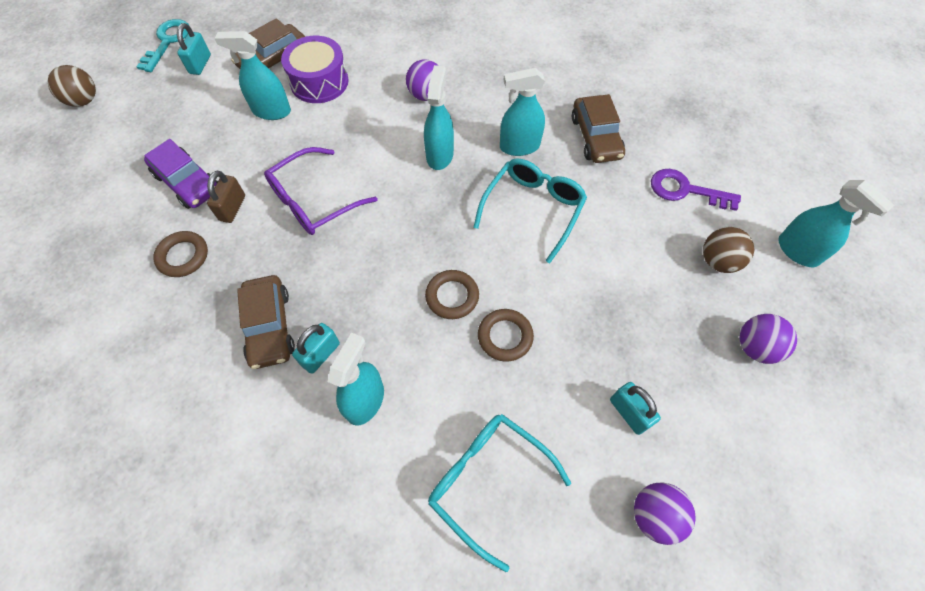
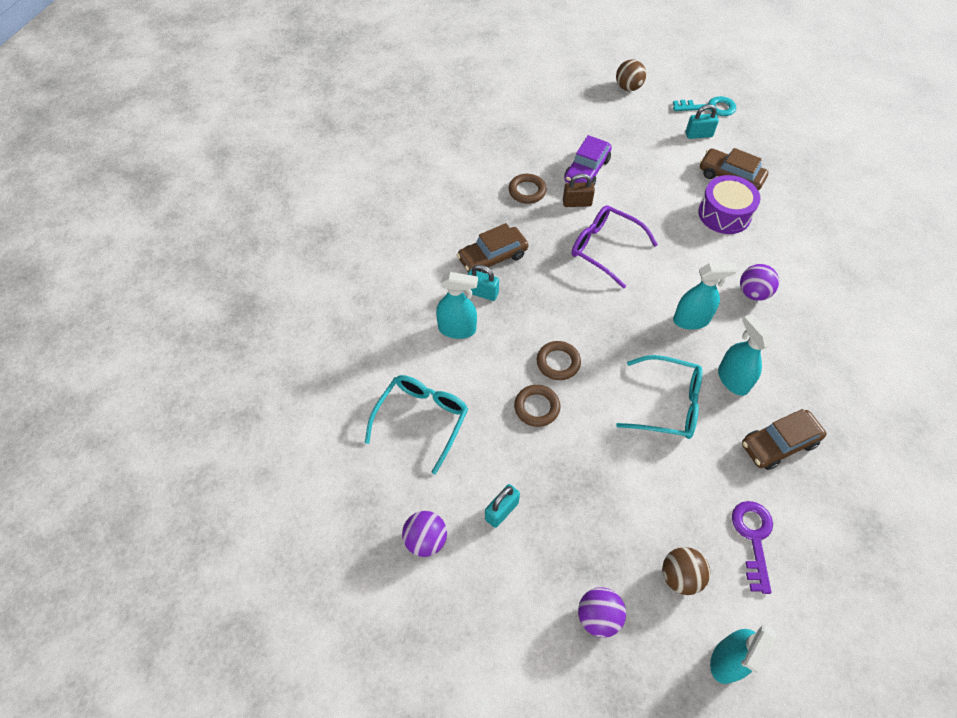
camera: 75 degrees right, 5 degrees down
(271, 111) = (676, 194): turquoise spray bottle -> none

